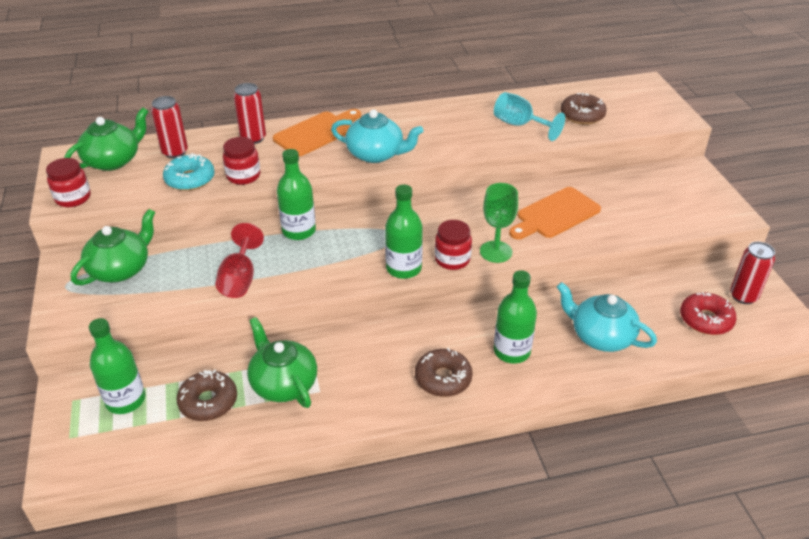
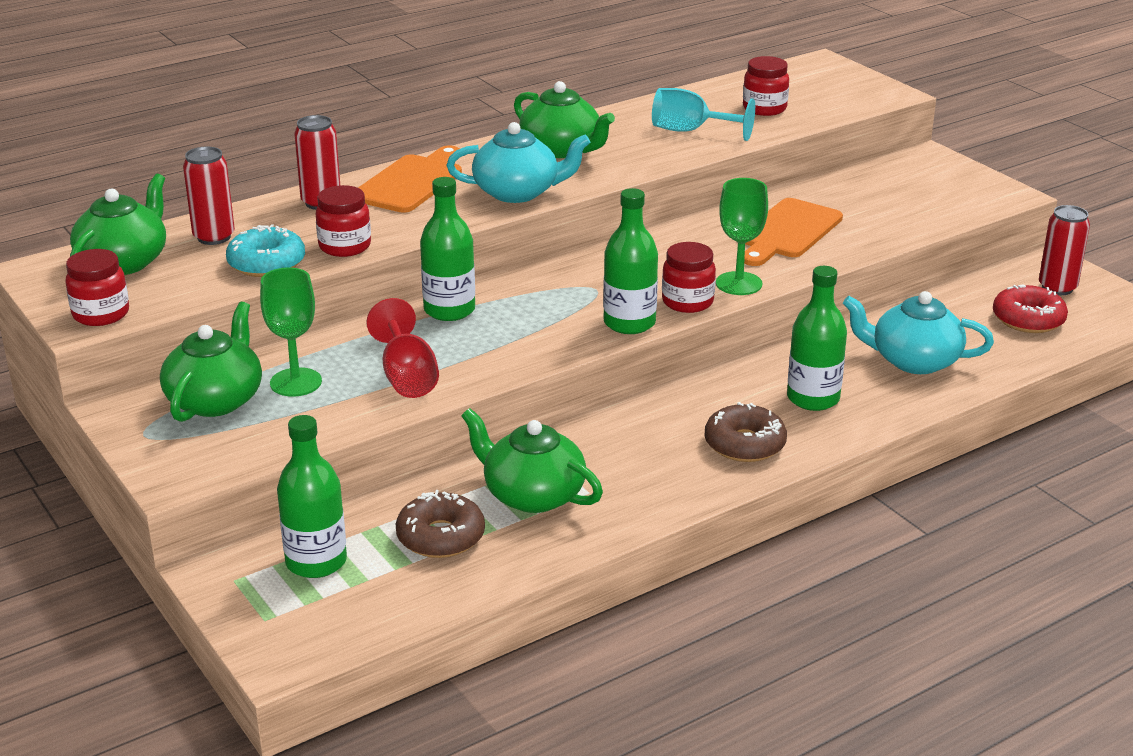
camera: 20 degrees left, 10 degrees down
(173, 267) = (296, 382): none -> green goblet
(426, 124) = (561, 149): none -> green teapot
(582, 115) = (764, 108): brown donut -> red jar

